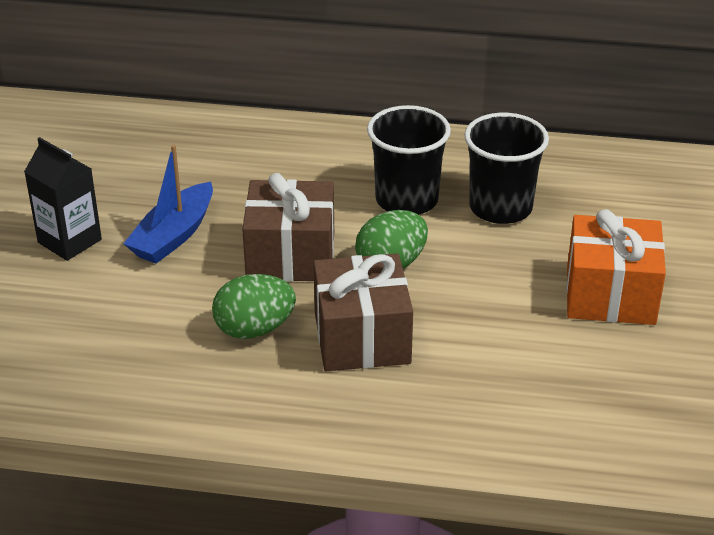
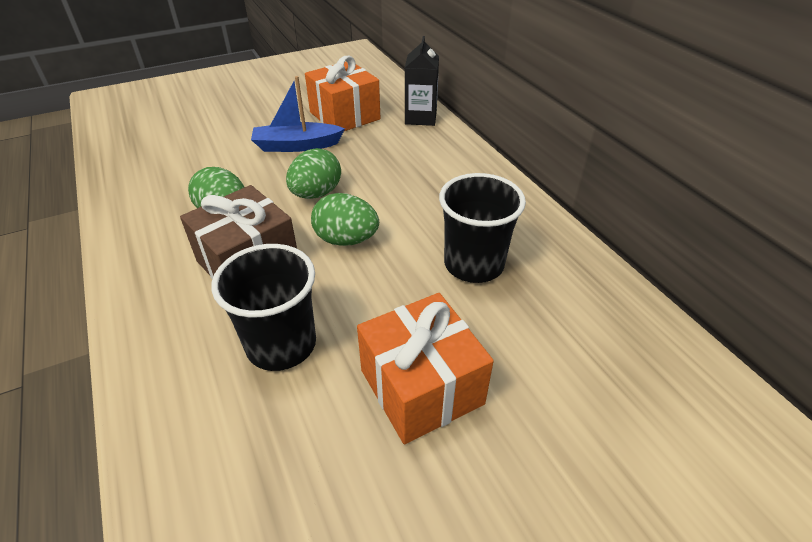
camera: 55 degrees right, 5 degrees up
(69, 241) = (261, 118): black carton -> black carton (420, 118)
(148, 177) = (345, 116): none -> orange gift
(291, 255) = (316, 194): brown gift -> green egg
(406, 200) = (430, 215): black cup -> black cup (281, 344)

